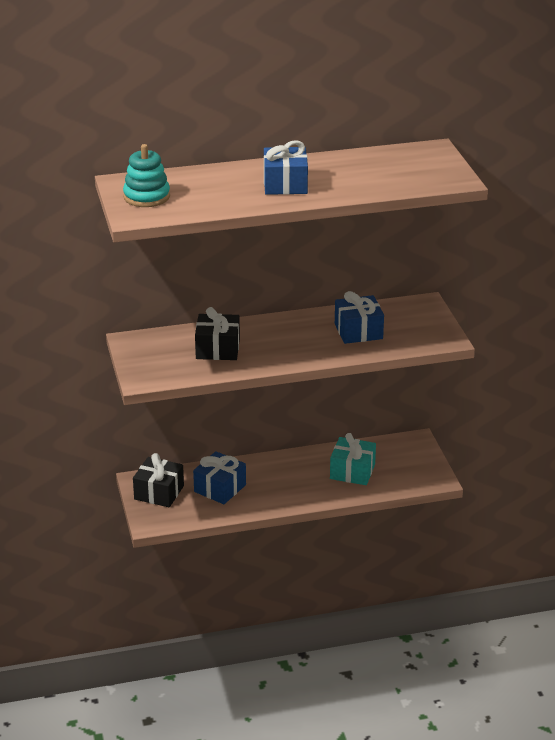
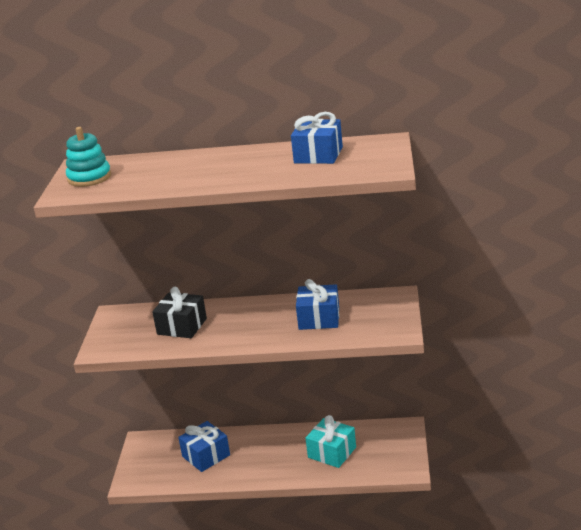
camera: 20 degrees right, 5 degrees down
(159, 492) = (152, 454): black gift -> none
(285, 184) = (221, 170): blue gift -> blue gift (318, 155)

